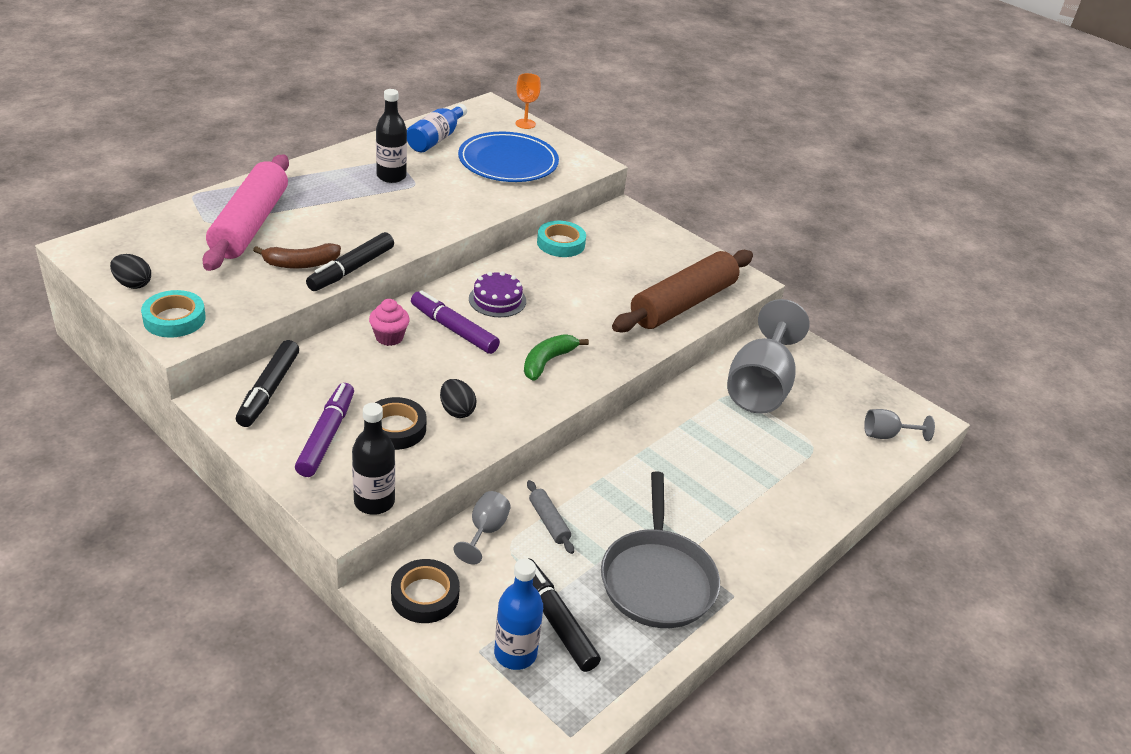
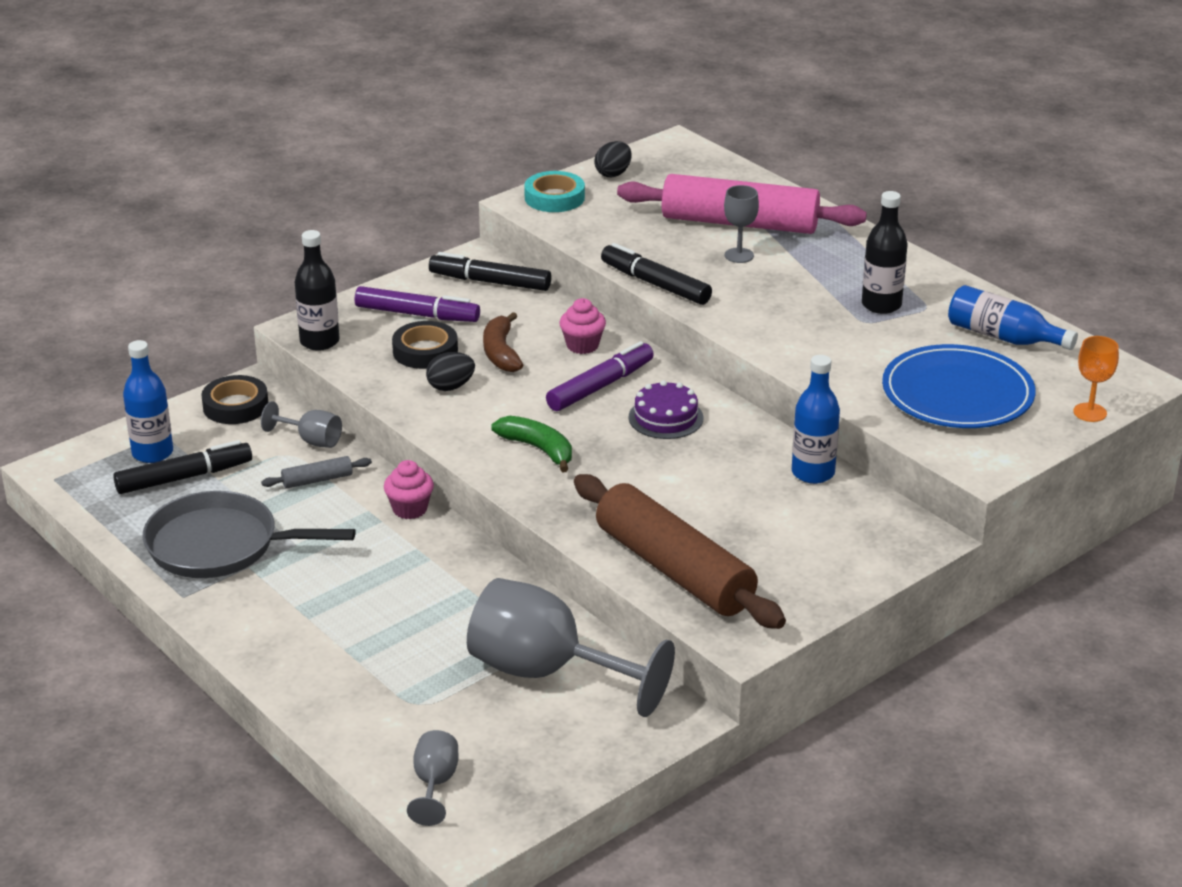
camera: 100 degrees right, 5 degrees down
(301, 264) = (662, 255): brown banana -> brown banana (501, 352)
(307, 228) = (739, 255): none -> grey goblet
(561, 243) = (813, 473): turquoise tape -> blue bottle
(584, 461) = (410, 509): none -> pink cupcake

